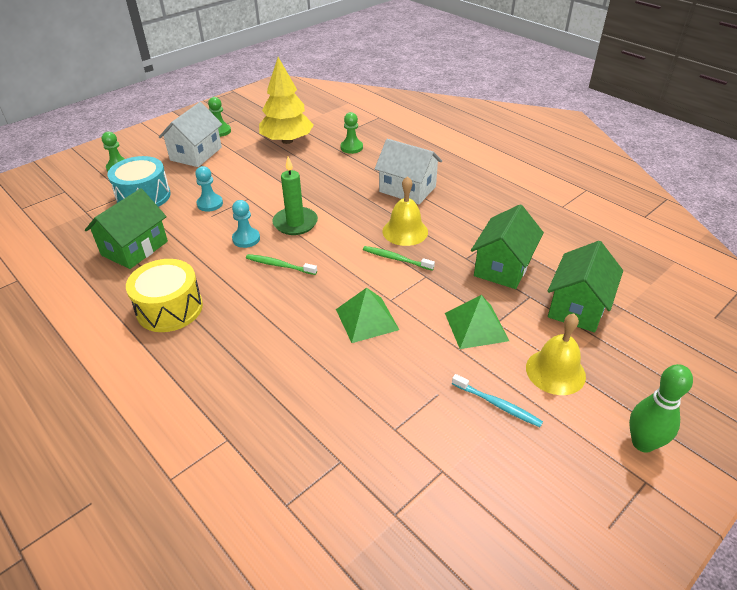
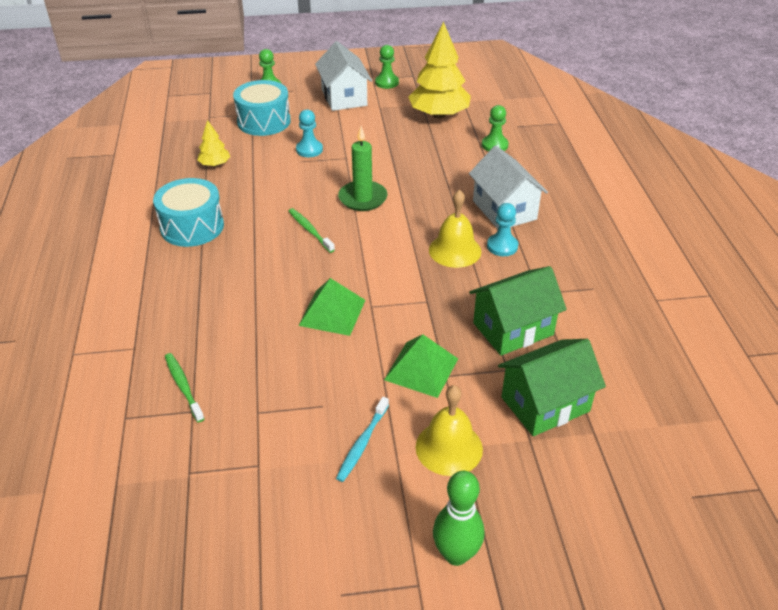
camera: 35 degrees right, 0 degrees up
(135, 248) = (215, 164): green house -> yellow tree
(169, 308) = (192, 226): yellow drum -> turquoise drum
(196, 154) = (344, 97): white house -> white house turned 75 degrees counterclockwise
(246, 239) = (307, 194): turquoise pawn -> turquoise pawn (502, 246)
(396, 259) = (417, 272): green toothbrush -> green toothbrush (183, 386)
(497, 404) = (362, 443): turquoise toothbrush -> turquoise toothbrush turned 45 degrees clockwise

